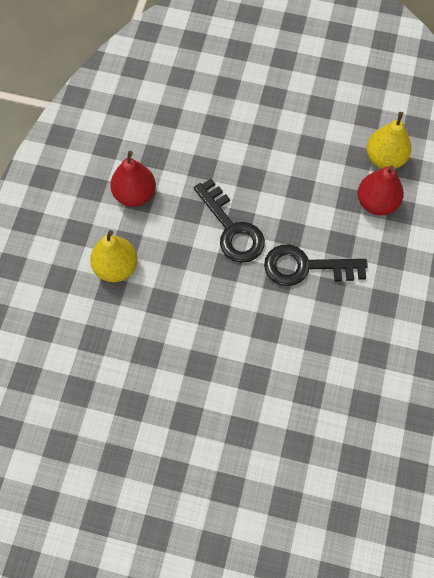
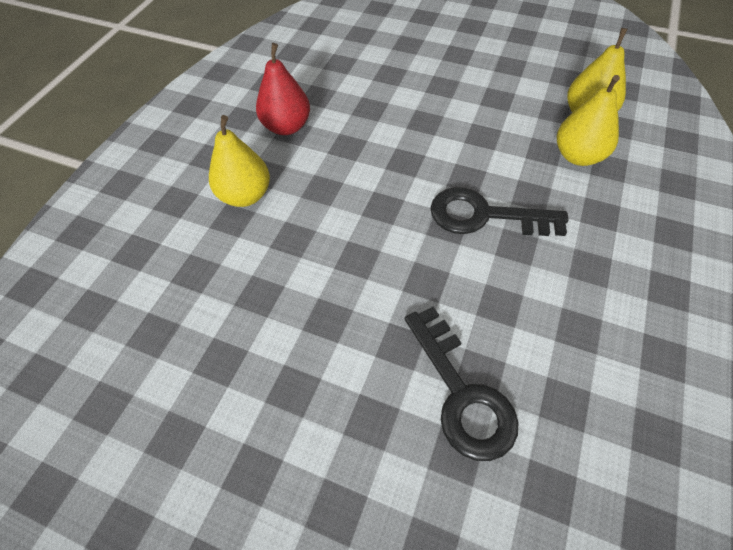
camera: 10 degrees right, 10 degrees down
(232, 229) = (395, 168): black key -> black key (462, 394)
(376, 203) = (578, 156): red pear -> yellow pear

